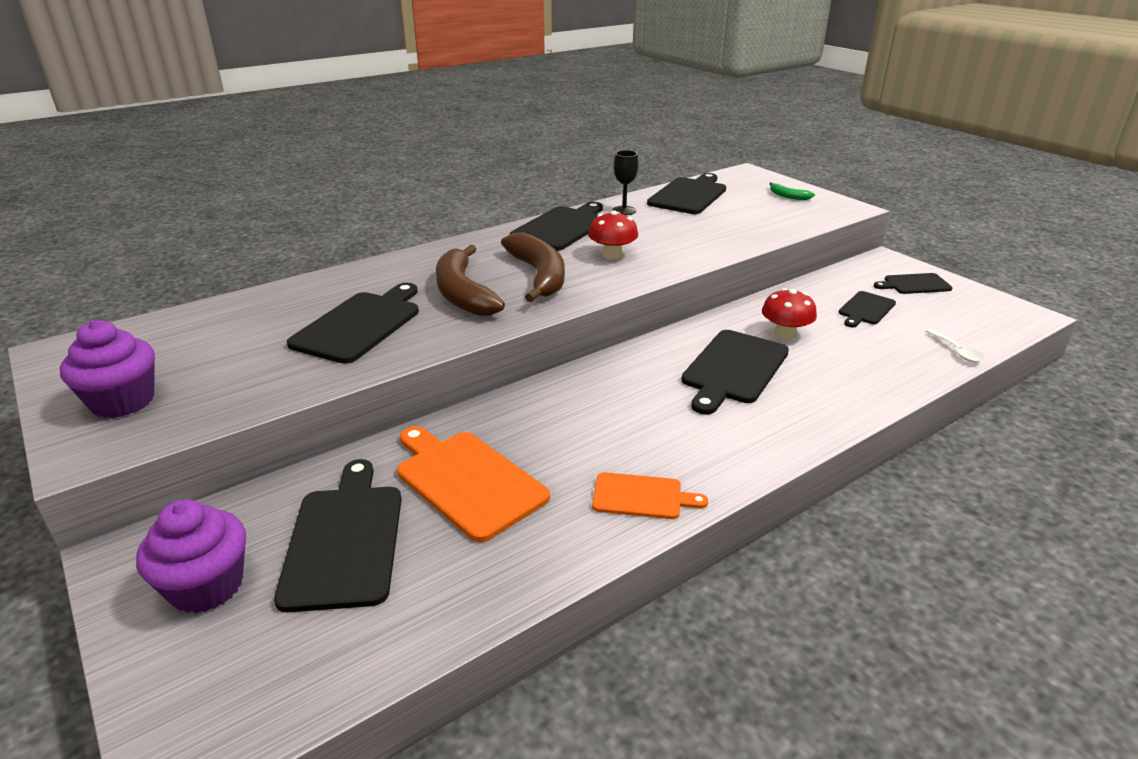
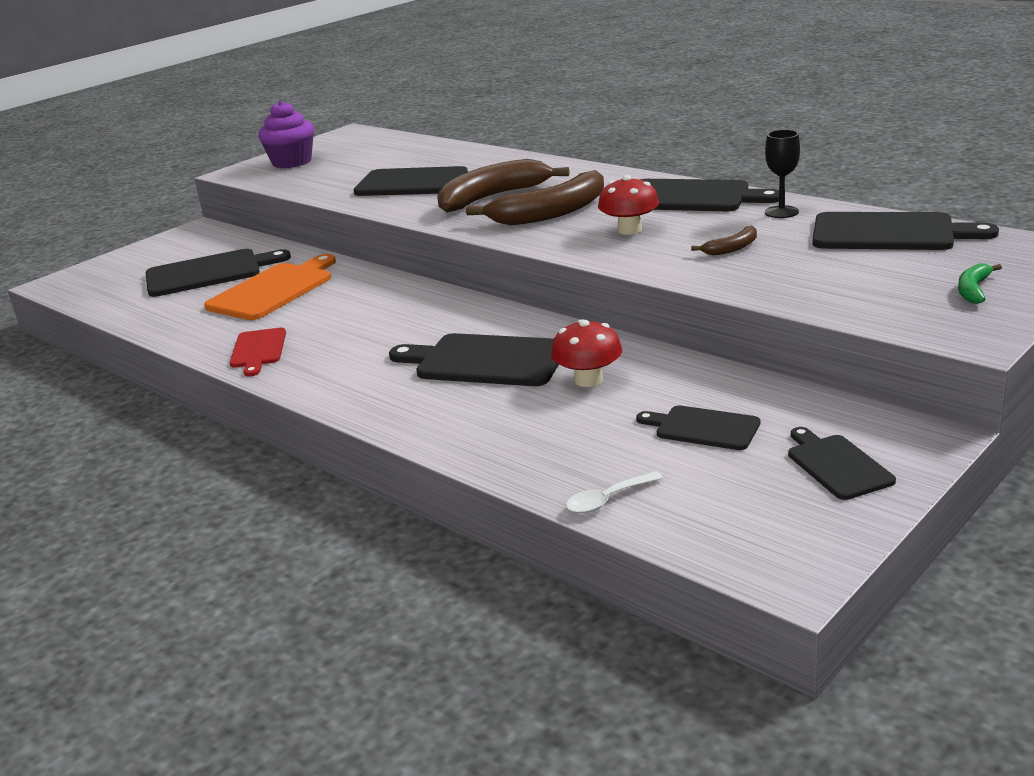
camera: 80 degrees right, 5 degrees down
(206, 586) = (170, 253): purple cupcake -> none
(642, 497) = (258, 350): orange cutting board -> red cutting board
(680, 233) = (732, 248): none -> brown banana

